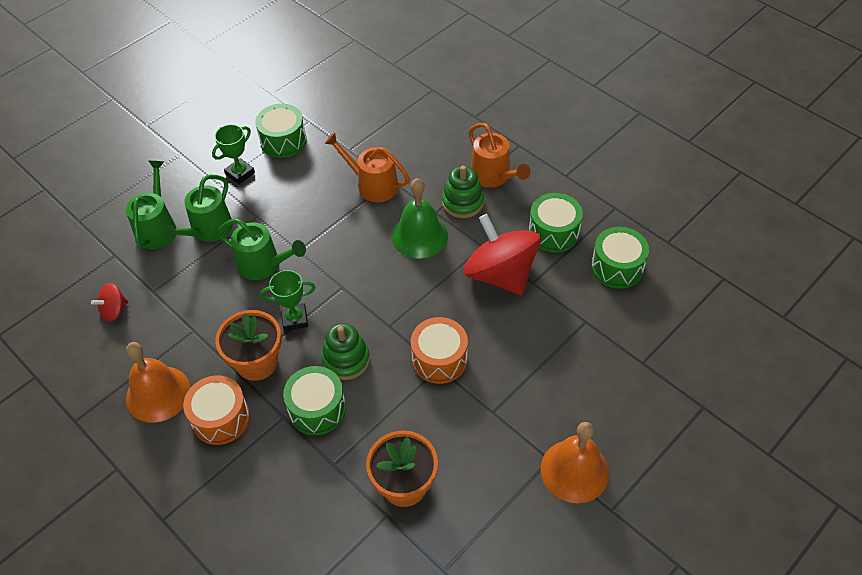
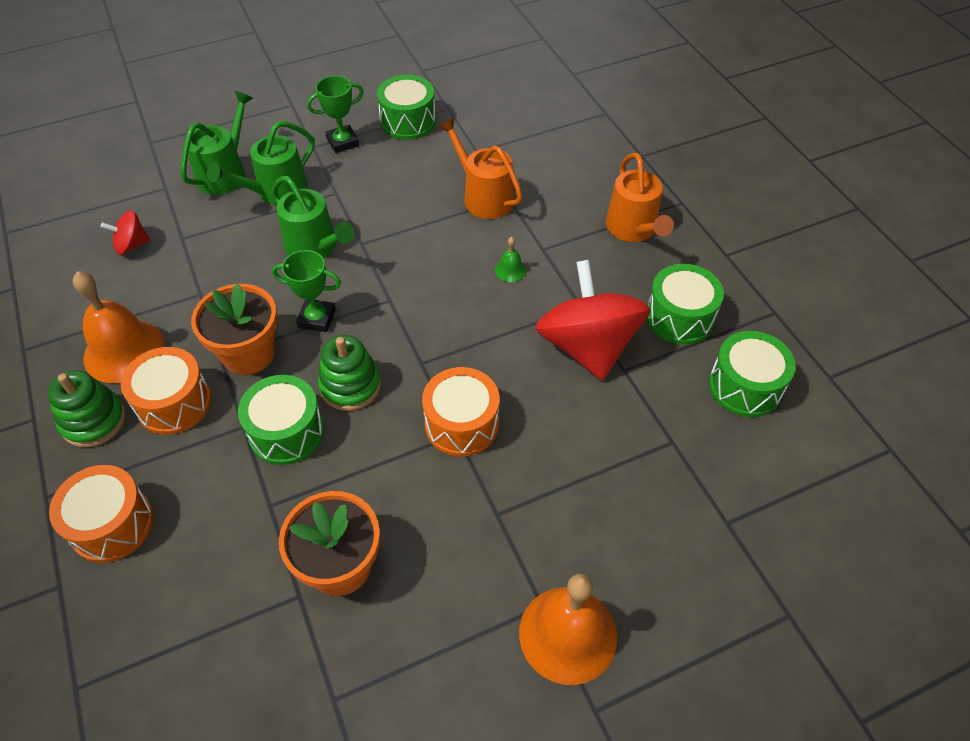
camera: 20 degrees right, 0 degrees up
(225, 519) = (112, 524): none -> orange drum
(419, 236) = (510, 270): green bell -> green bell, size x0.43
(462, 202) = (581, 248): green stacking toy -> green stacking toy (93, 421)

